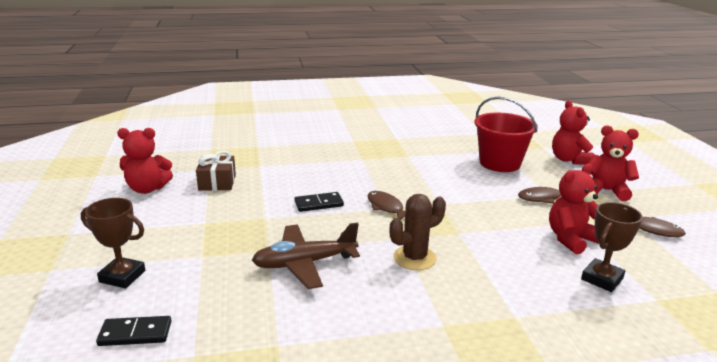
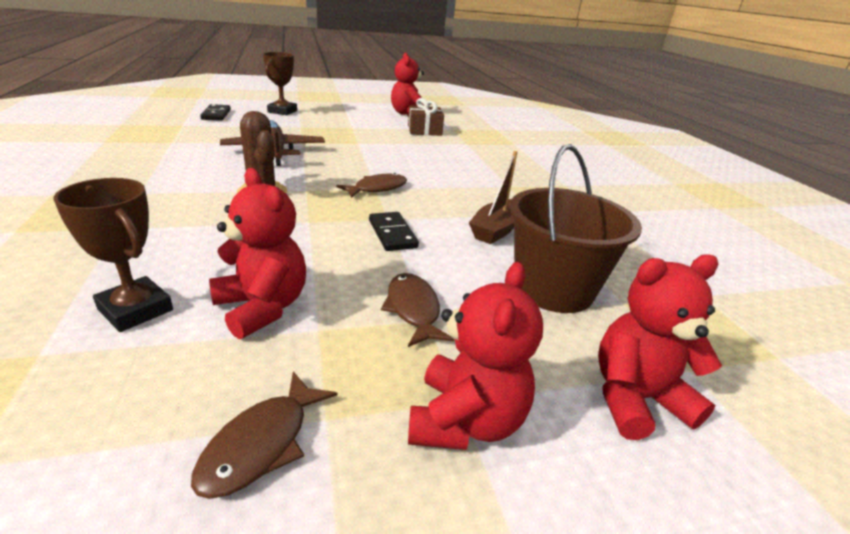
camera: 85 degrees right, 5 degrees up
(319, 204) = (384, 161): black domino -> black domino (392, 234)
(439, 170) = (496, 230): none -> brown boat
(500, 163) = (553, 289): red bucket -> brown bucket

